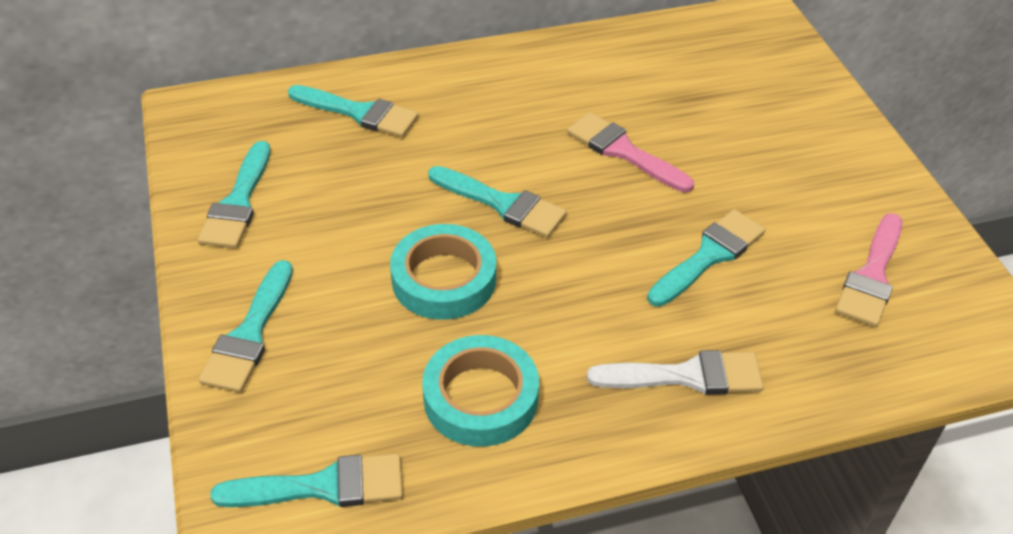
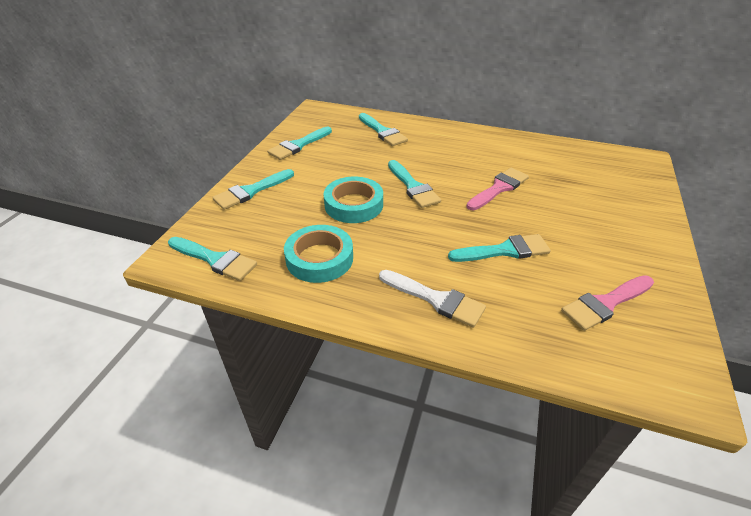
camera: 35 degrees right, 5 degrees down
(623, 151) = (499, 188): pink brush -> pink brush turned 60 degrees clockwise

